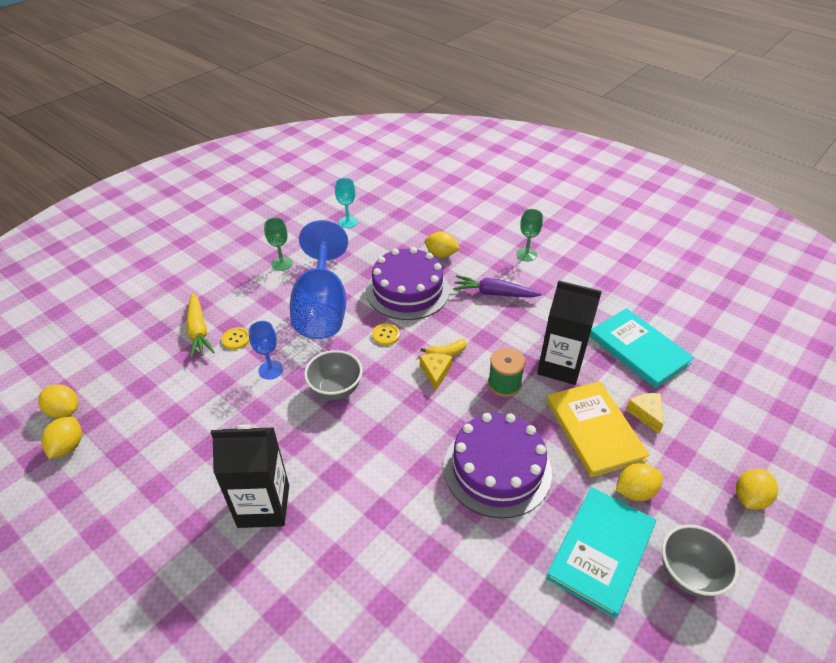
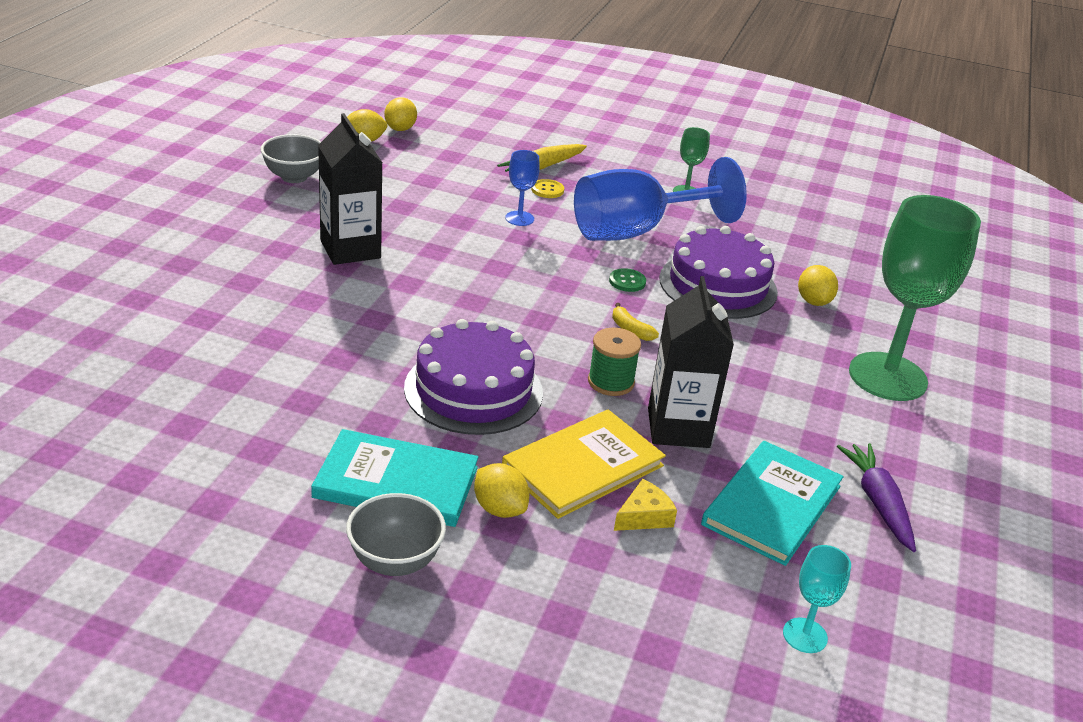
camera: 65 degrees right, 10 degrees down
(336, 389) = (519, 262): grey bowl -> grey bowl (294, 177)
(348, 222) = (805, 221): turquoise goblet -> turquoise goblet (805, 635)
(386, 335) = (627, 281): yellow button -> green button
(435, 372) = (593, 326): yellow cheese -> none
(494, 293) = (775, 356): purple carrot -> purple carrot (878, 503)
(526, 254) = (887, 377): green goblet -> green goblet, size x2.31
(749, 498) = (547, 628): yellow lemon -> none

